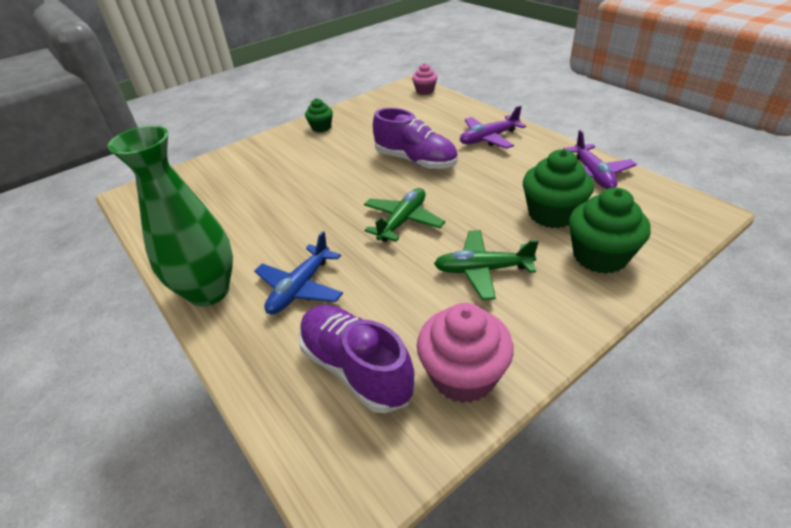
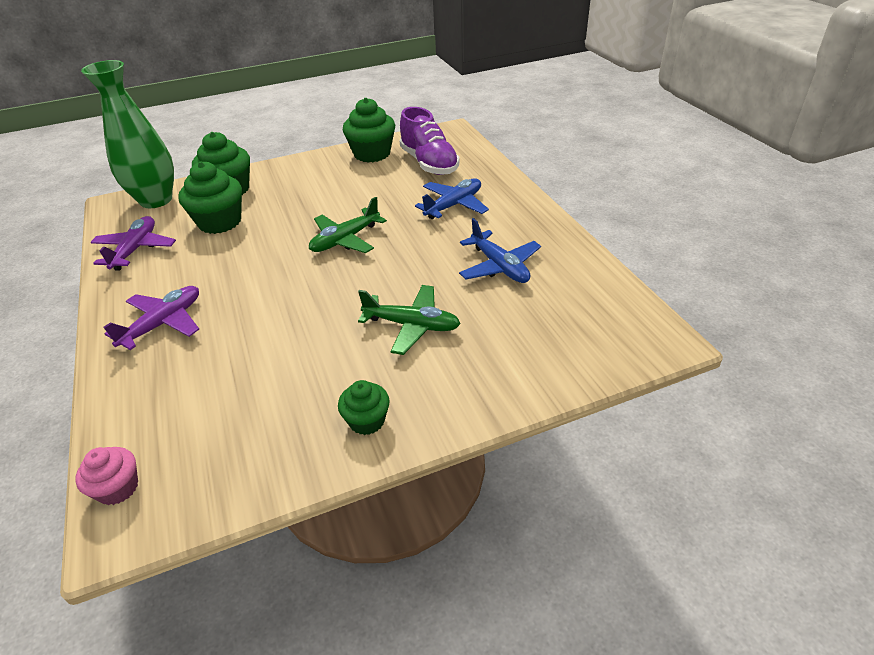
camera: 165 degrees left, 0 degrees up
(209, 291) = (528, 214): green vase -> green vase (156, 200)
(245, 224) = (499, 266): none -> blue plane
(415, 161) = (279, 308): purple shoe -> none
(463, 375) = (372, 154): pink cupcake -> green cupcake
(482, 270) = (315, 195): green plane -> green plane (412, 325)
(488, 138) = (163, 323): purple plane -> purple plane turned 45 degrees counterclockwise

